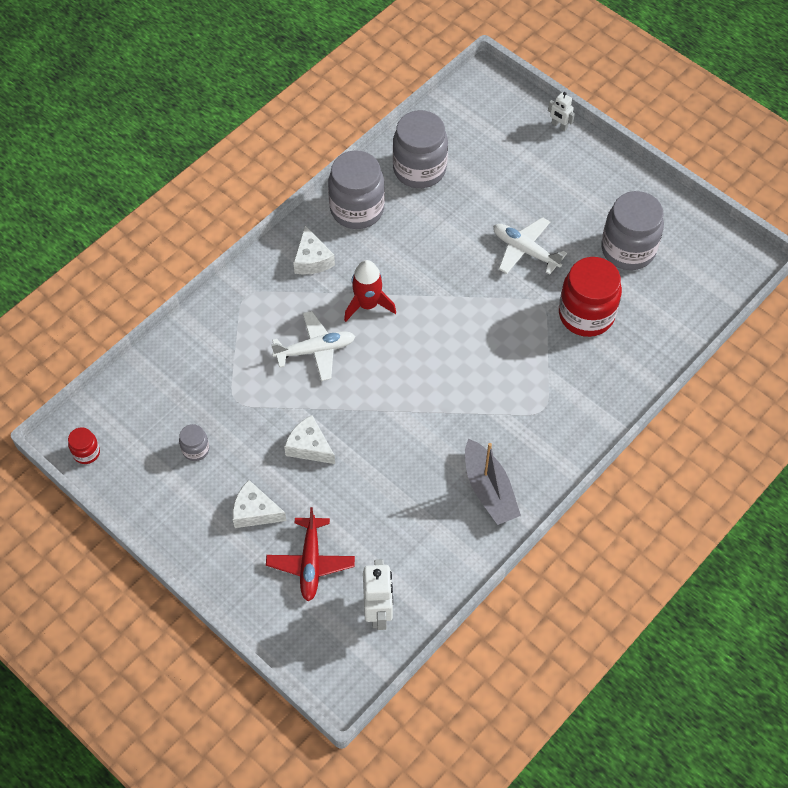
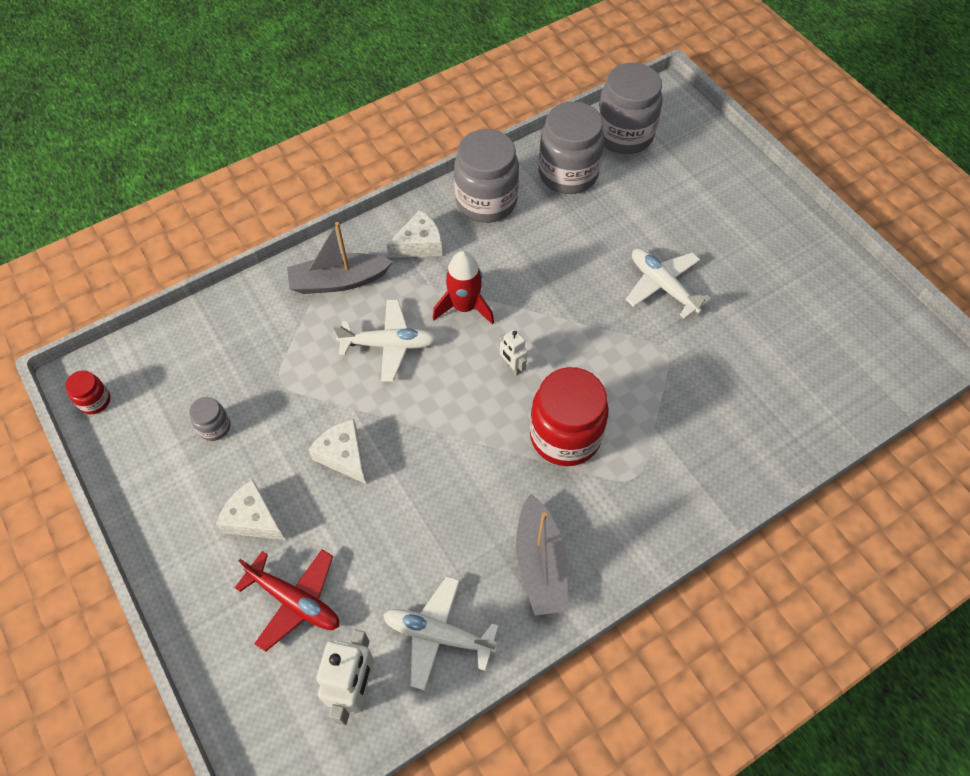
camera: 15 degrees right, 0 degrees up
(254, 307) = (338, 281): none -> grey boat
(310, 563) = (295, 601): red plane -> red plane turned 75 degrees counterclockwise
(312, 259) = (419, 244): white cheese -> white cheese turned 120 degrees counterclockwise
(428, 559) = (438, 635): none -> white plane
(559, 126) = (737, 159): white robot -> white robot (512, 367)
(586, 314) = (716, 375): red jar -> red jar (565, 436)
(628, 249) = (785, 311): grey jar -> grey jar (624, 135)

